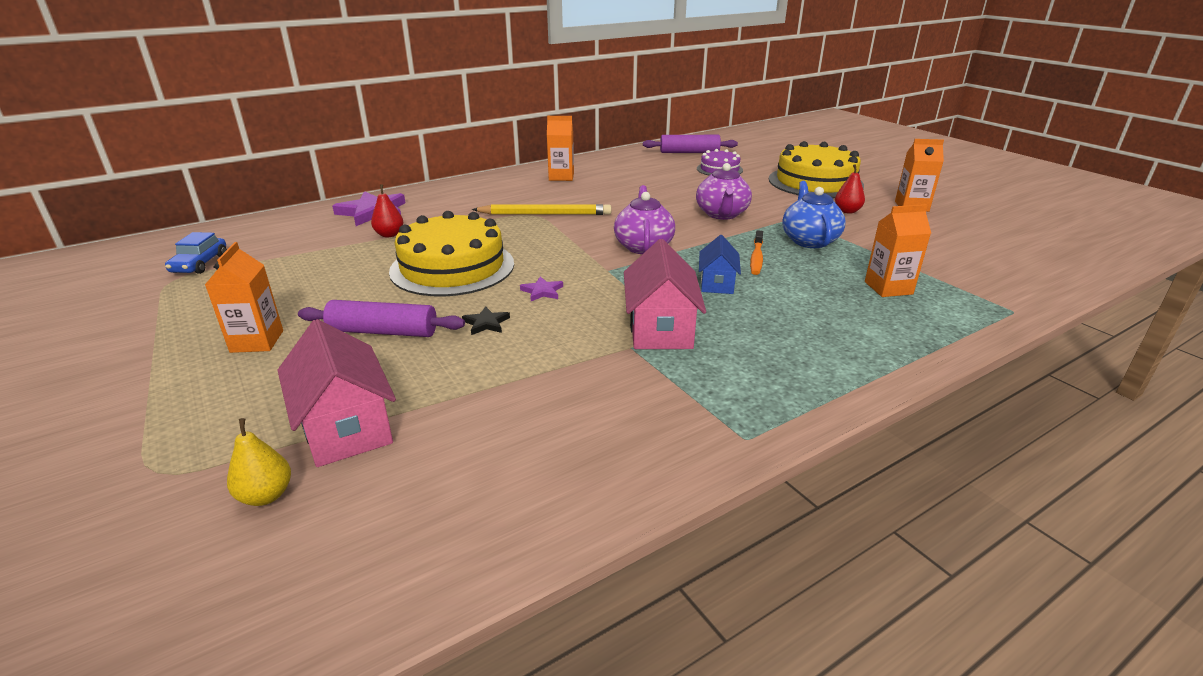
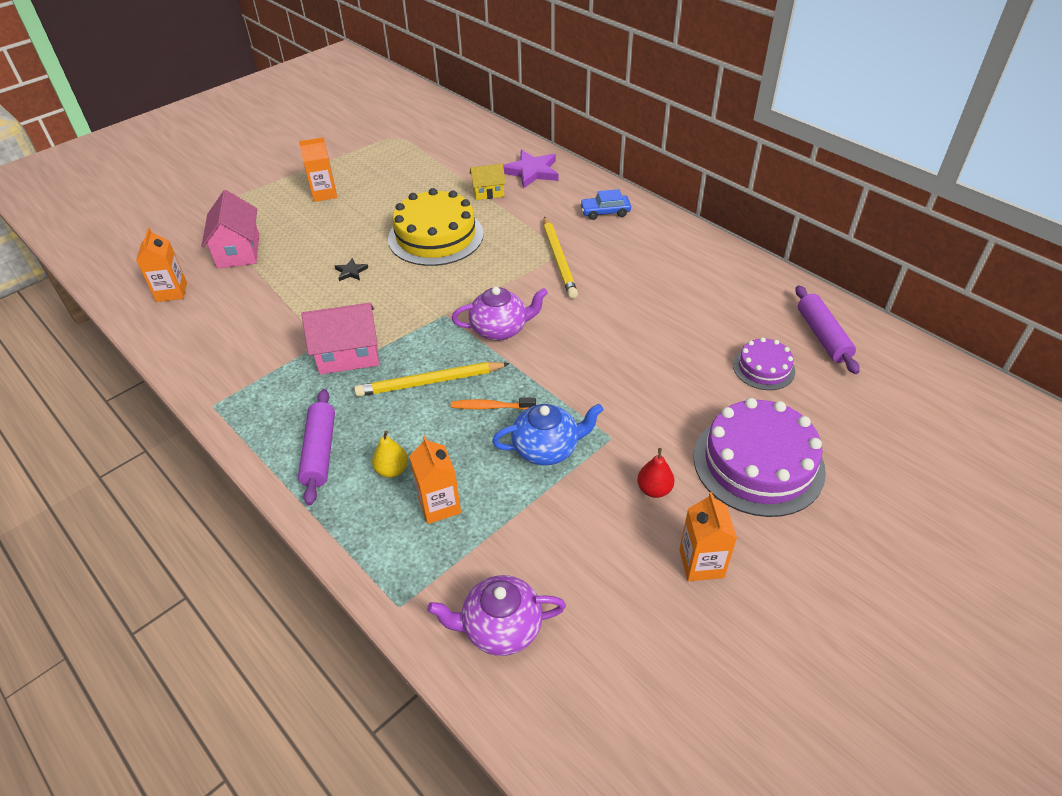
camera: 80 degrees right, 15 degrees up
(200, 264) = (421, 137): blue car -> blue car (605, 212)
(266, 495) = (189, 245): yellow pear -> yellow pear (392, 470)
(346, 427) = (238, 251): pink house -> pink house turned 60 degrees counterclockwise
(383, 332) = (337, 233): purple rolling pin -> purple rolling pin (320, 452)
(389, 235) = (488, 192): red pear -> yellow house
(542, 291) = (401, 287): purple star -> none
(561, 177) = (669, 250): orange carton -> orange carton (171, 292)
(717, 283) = (430, 382): blue house -> yellow pencil
(722, 214) = (601, 377): purple teapot -> purple teapot (500, 628)
(815, 182) = (758, 463): yellow cake -> purple cake

